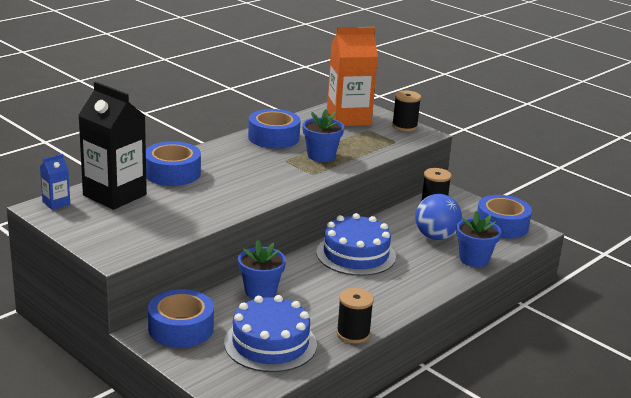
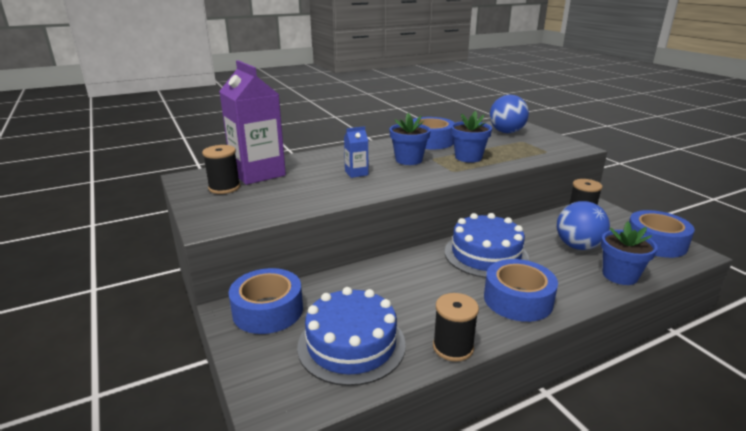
camera: 20 degrees right, 0 degrees up
(56, 203) = (202, 175): blue carton -> blue carton (356, 173)
(114, 195) = (258, 173): black carton -> purple carton
(172, 173) = (322, 161): blue tape -> blue tape (518, 299)
(260, 291) = (371, 281): blue flower pot -> blue flower pot (408, 160)
(348, 118) = (506, 132): orange carton -> blue ball
(404, 126) = (559, 141): black spool -> black spool (224, 188)

